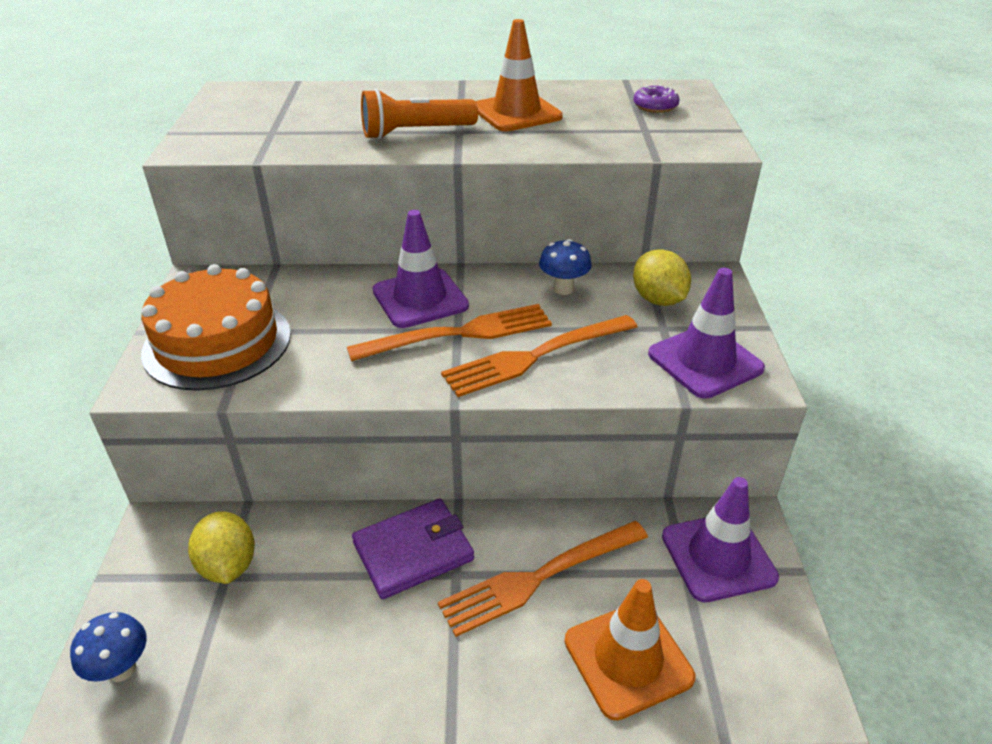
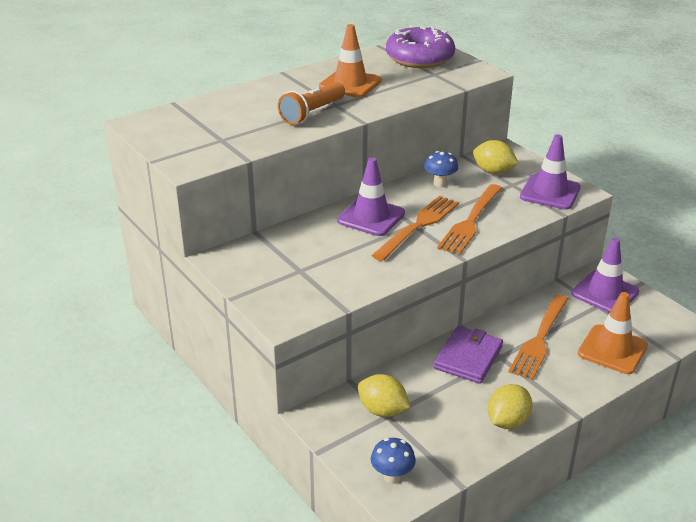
camera: 35 degrees left, 5 degrees down
(217, 343) = (291, 284): orange cake -> none
(347, 682) = (507, 421): none -> yellow lemon
(655, 106) = (419, 58): purple donut -> purple donut, size x2.29

